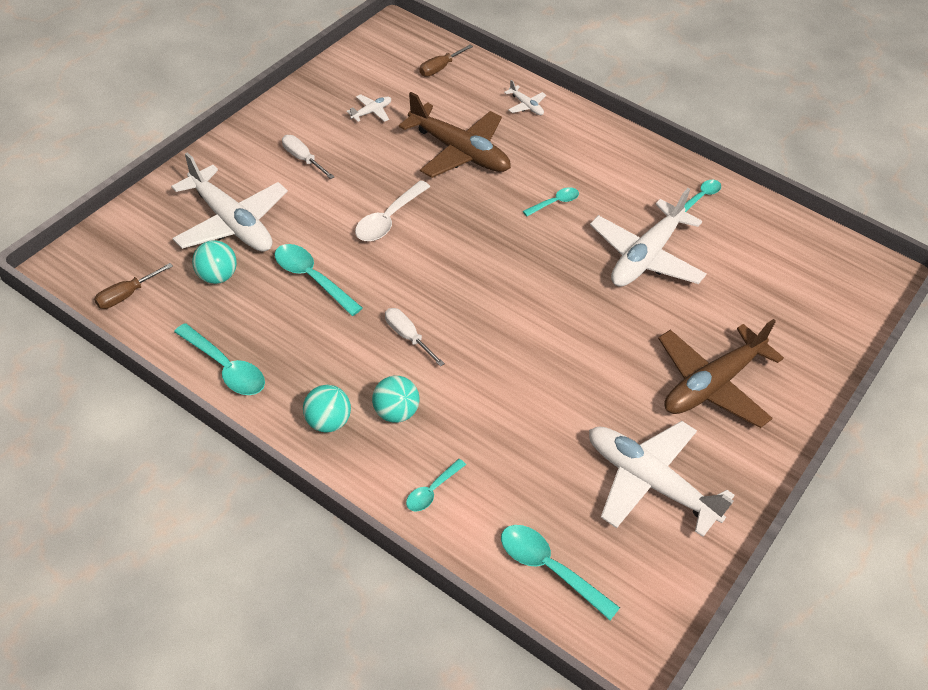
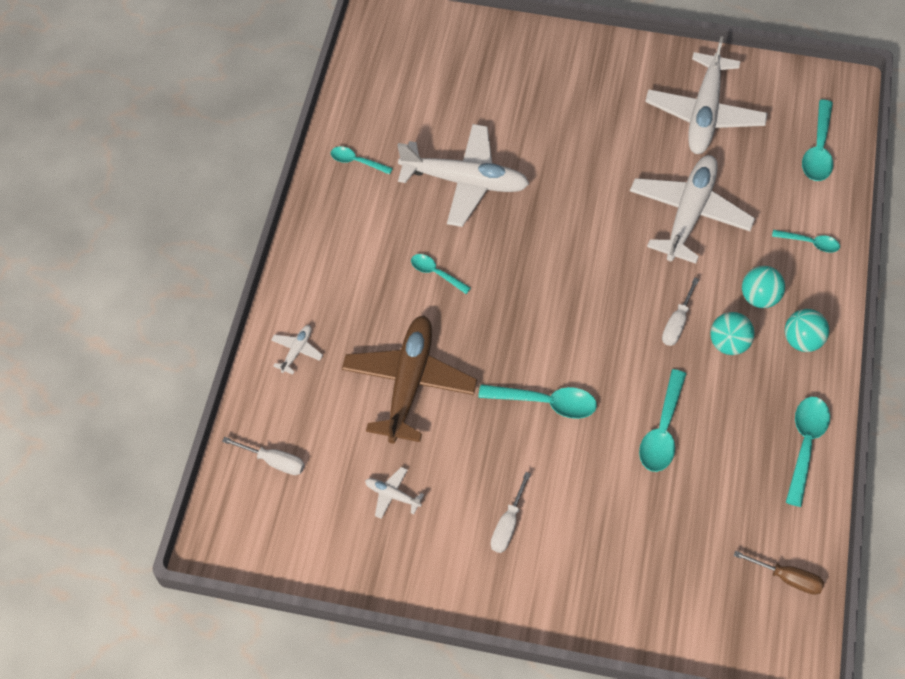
camera: 110 degrees left, 10 degrees up
(217, 276) = (713, 513): turquoise ball -> turquoise ball (728, 344)
(231, 223) = (639, 540): white plane -> white plane (689, 213)
(388, 219) = (545, 402): white spoon -> turquoise spoon
(440, 68) = (273, 461): brown screwdriver -> white screwdriver
(711, 385) = (584, 99): brown plane -> none

